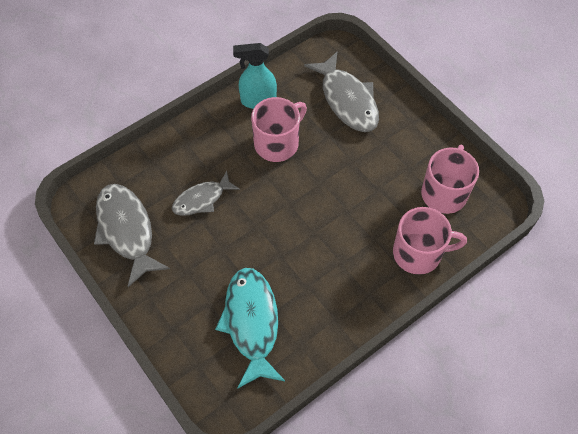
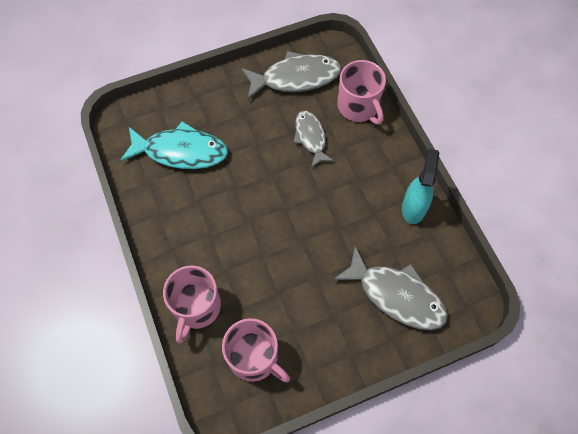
camera: 105 degrees right, 5 degrees up
(277, 143) = (356, 213): pink mug -> pink mug (358, 106)
(347, 100) = (396, 295): grey fish -> grey fish turned 135 degrees counterclockwise

